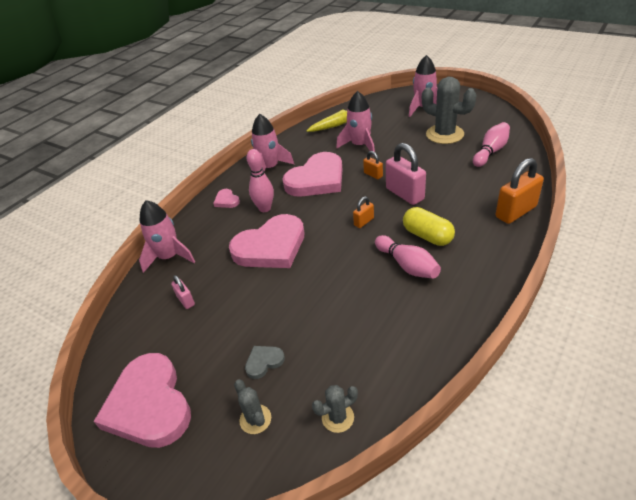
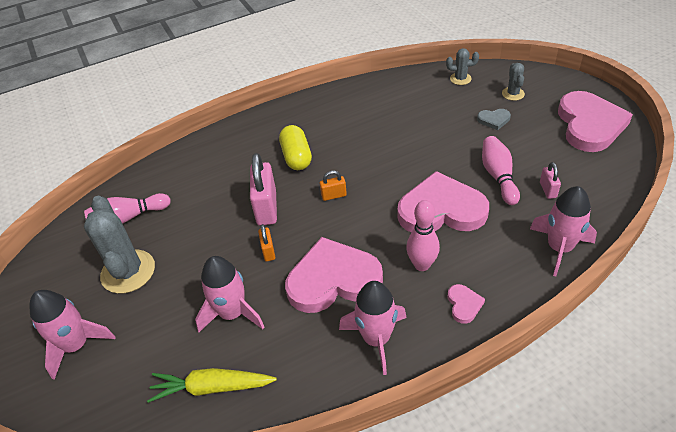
camera: 150 degrees left, 5 degrees up
(407, 265) = (338, 141): pink bowling pin -> pink bowling pin (498, 176)
(516, 212) = (207, 146): orange padlock -> none

